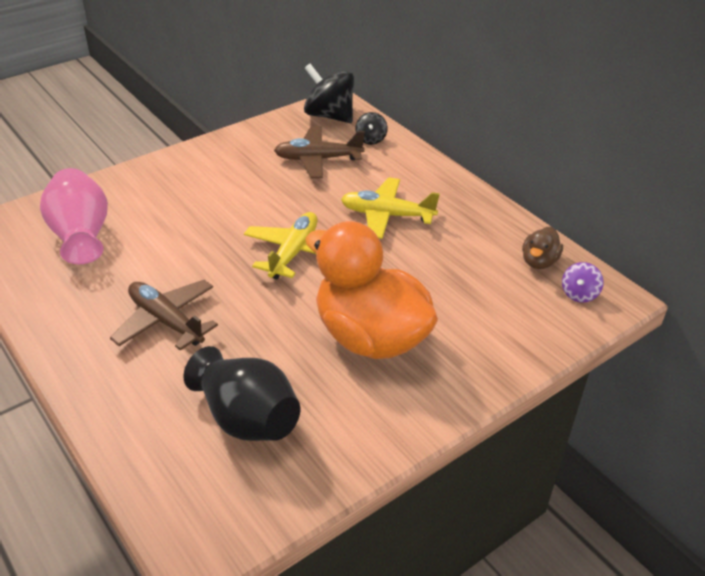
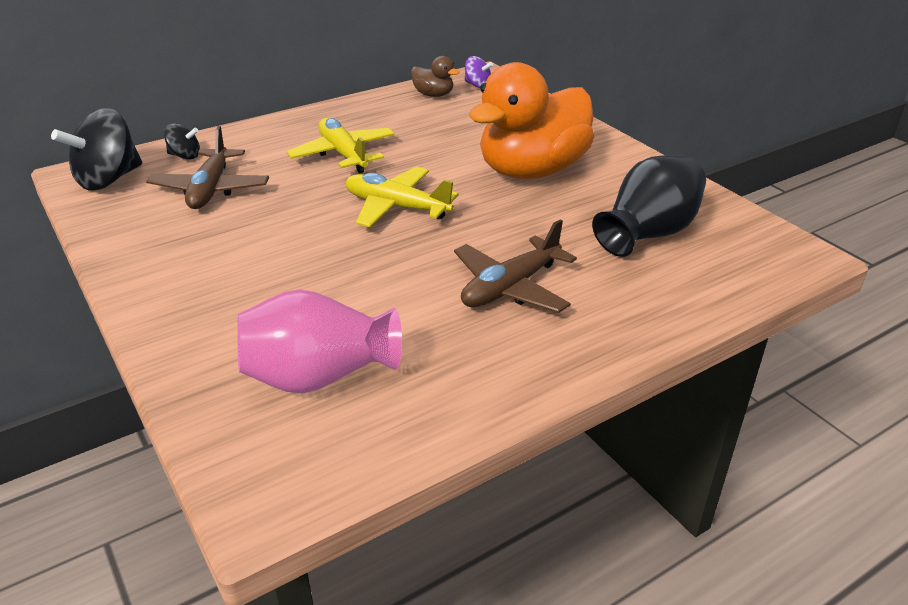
camera: 85 degrees left, 5 degrees down
(387, 215) = (343, 154): yellow plane -> yellow plane turned 135 degrees clockwise

